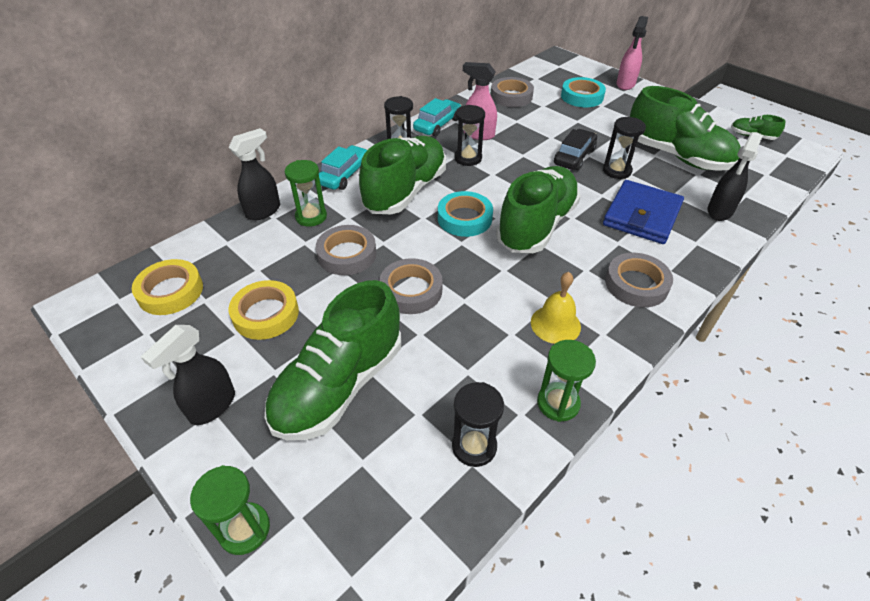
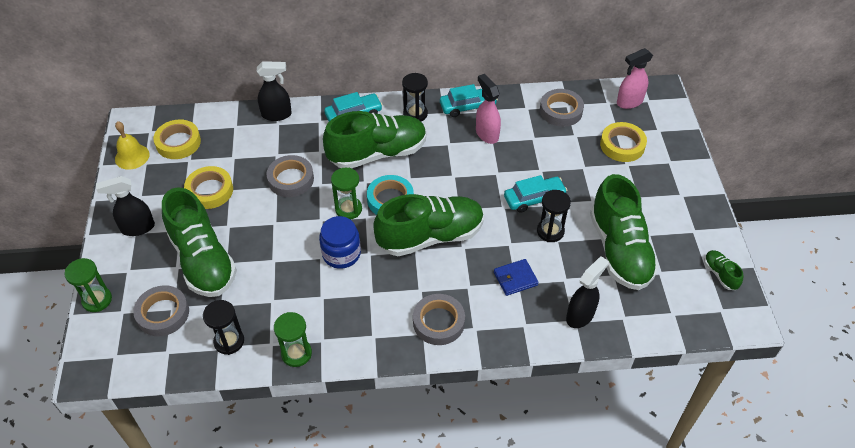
camera: 40 degrees right, 5 degrees up
(311, 217) = (299, 137): green hourglass -> green hourglass (348, 209)
(339, 385) = (203, 260): green shoe -> green shoe turned 105 degrees counterclockwise
(411, 290) = (299, 229): grey tape -> grey tape (163, 313)
(468, 158) = (452, 151): black hourglass -> none
(479, 286) = (341, 254): none -> blue jar
(555, 324) = (354, 310): yellow bell -> yellow bell (132, 156)
(574, 157) = (534, 199): black car -> turquoise car
(582, 96) = (622, 145): turquoise tape -> yellow tape
(625, 84) = (682, 155): pink spray bottle -> pink spray bottle (629, 102)
(642, 215) = (515, 278): blue wallet -> blue wallet, size x0.55
(719, 211) = (580, 315): black spray bottle -> black spray bottle turned 150 degrees clockwise

